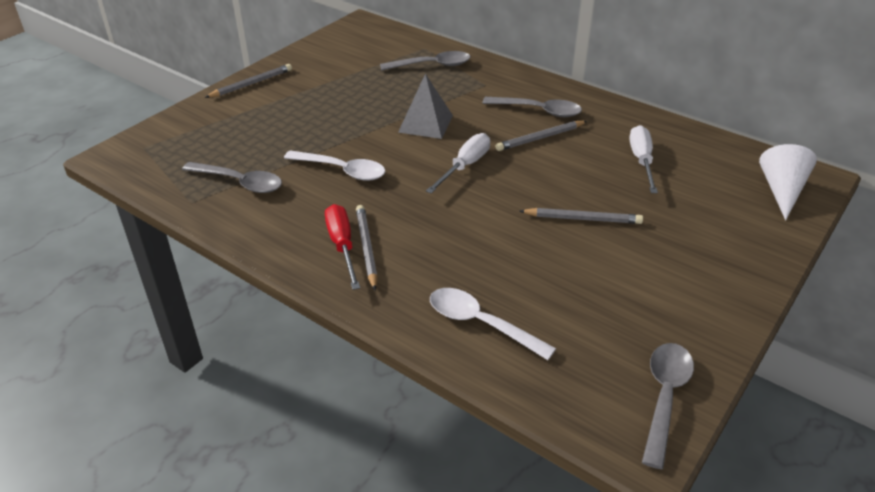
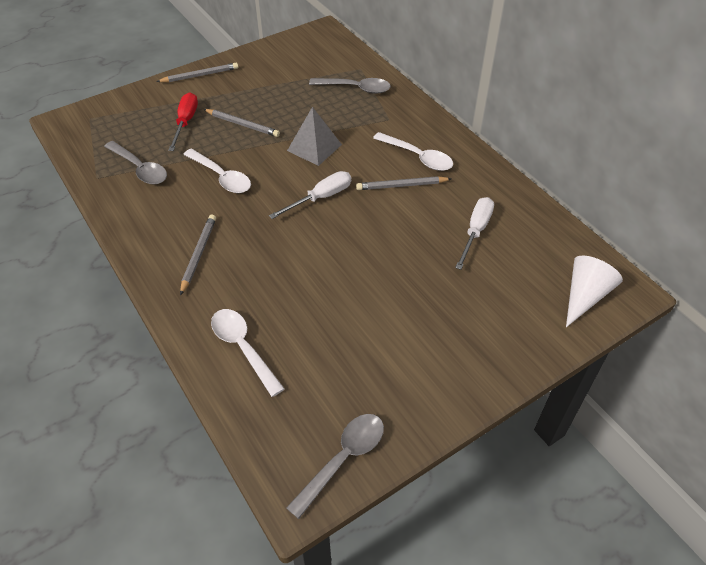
camera: 20 degrees right, 10 degrees up
(342, 246) = (182, 247): red screwdriver -> red screwdriver (185, 122)
(538, 111) = (418, 157): grey spoon -> white spoon
(583, 219) = (386, 275): grey pencil -> grey pencil (242, 124)

